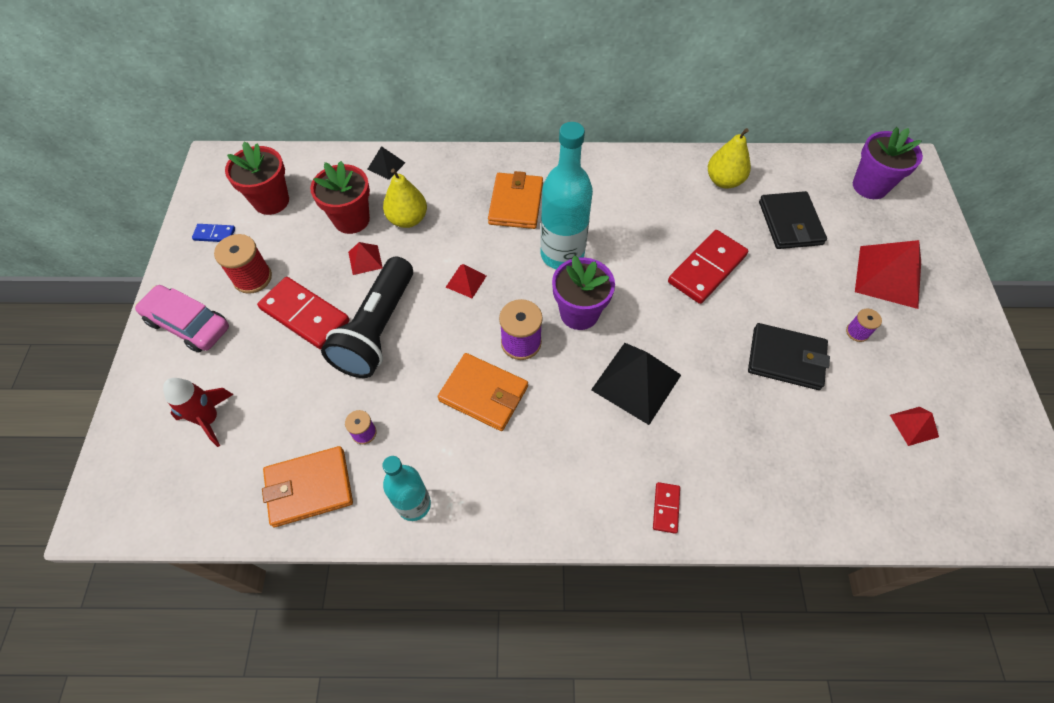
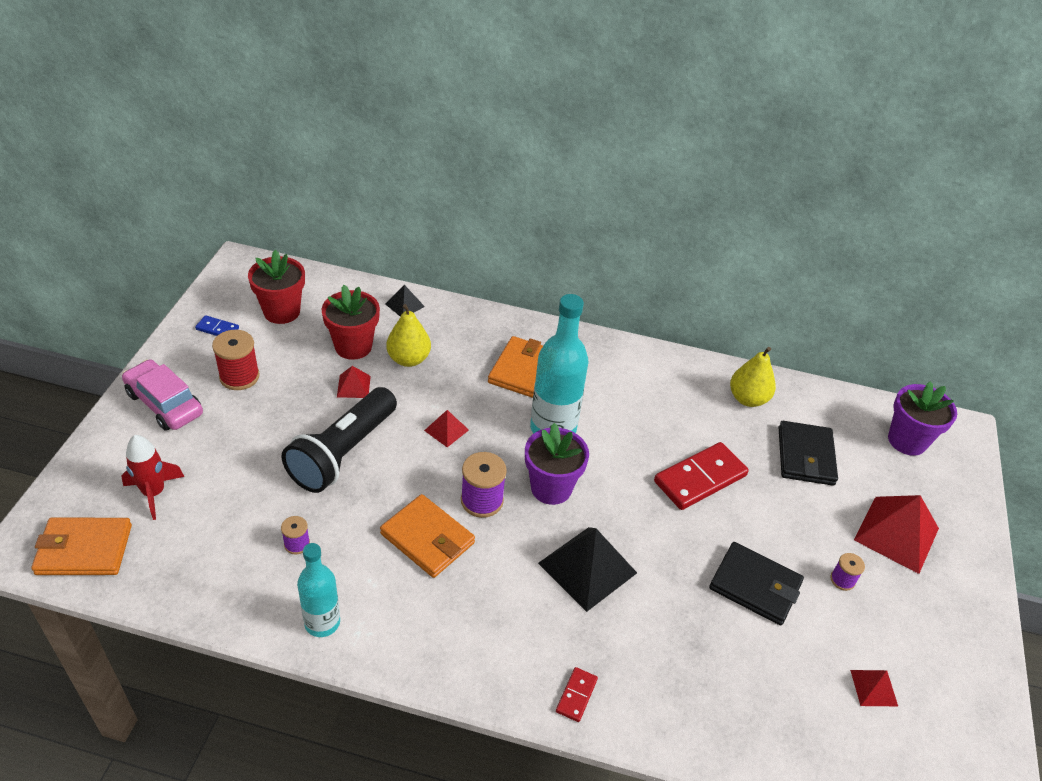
camera: 10 degrees right, 15 degrees down
(305, 315) = (278, 422): red domino -> none
(309, 488) = (226, 580): orange wallet -> orange wallet (84, 549)

